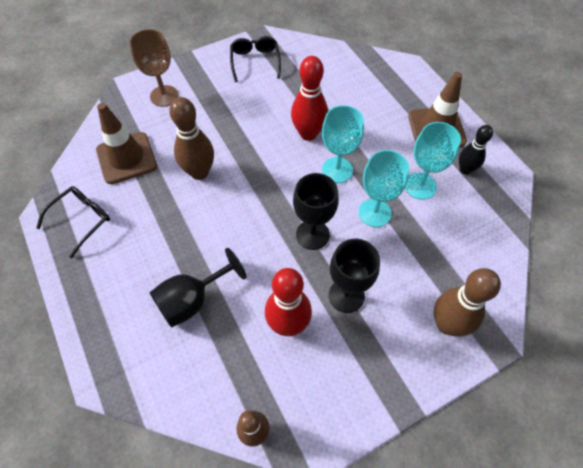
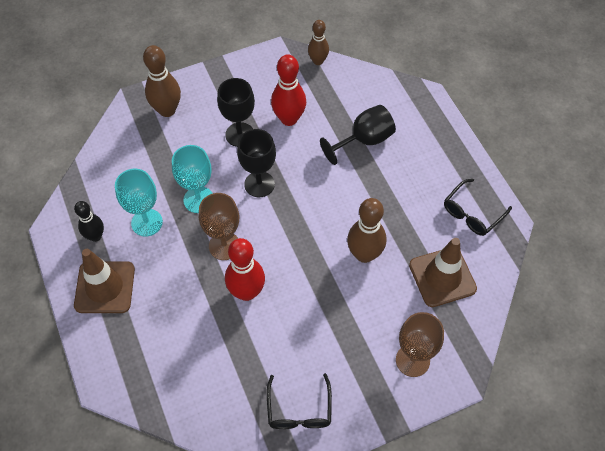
camera: 175 degrees left, 0 degrees up
(337, 170) = (224, 246): turquoise goblet -> brown goblet

